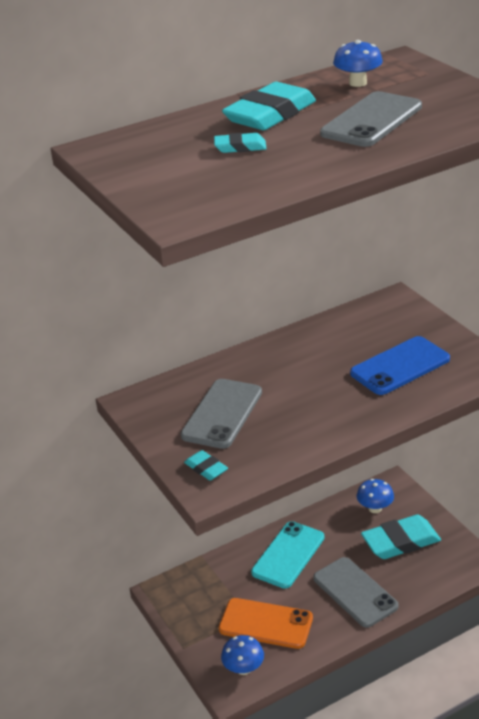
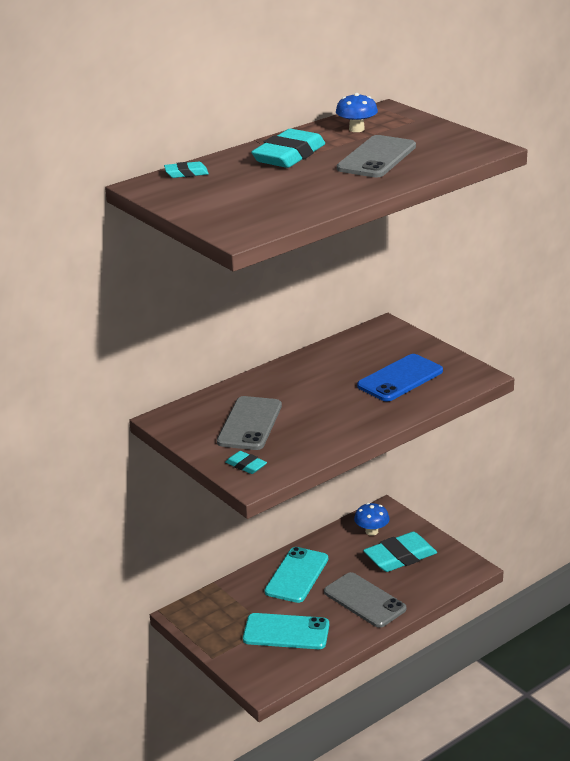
camera: 10 degrees left, 5 degrees down
(240, 147) = (272, 181): turquoise eraser -> turquoise eraser (186, 173)
(243, 668) = (272, 669): blue mushroom -> none
(265, 624) = (286, 632): orange phone -> turquoise phone

